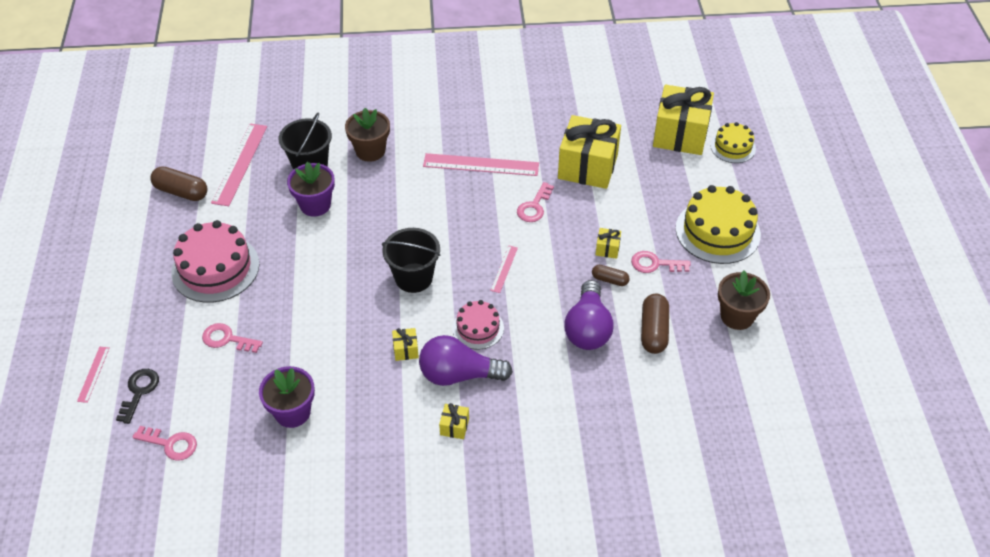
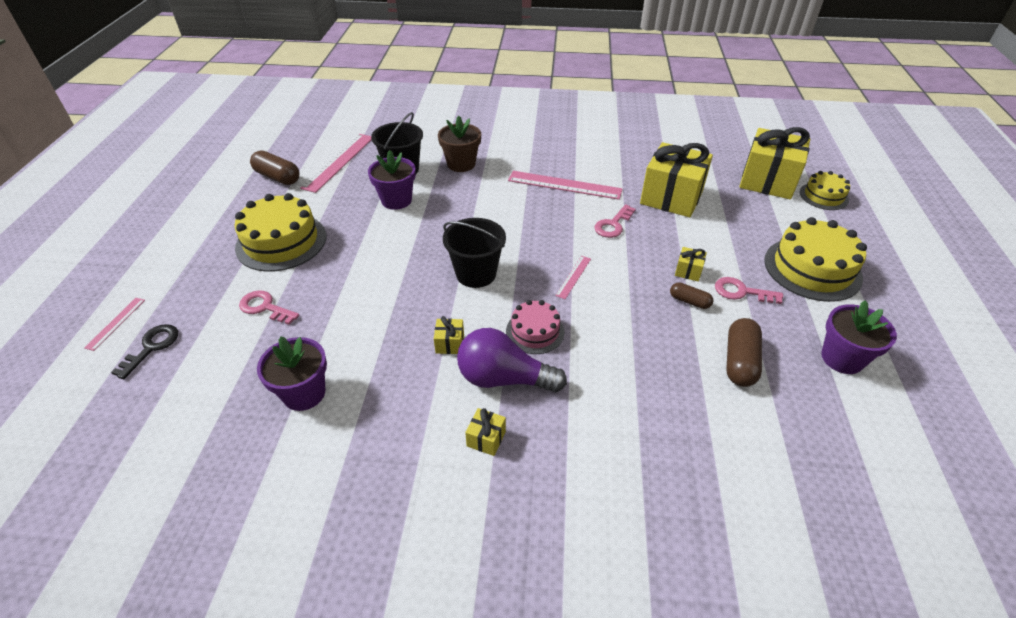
camera: 10 degrees right, 5 degrees down
(171, 444) = (157, 409): pink key -> none
(215, 268) = (281, 242): pink cake -> yellow cake
(588, 328) = (661, 348): purple light bulb -> none
(737, 316) = (842, 358): brown flower pot -> purple flower pot

